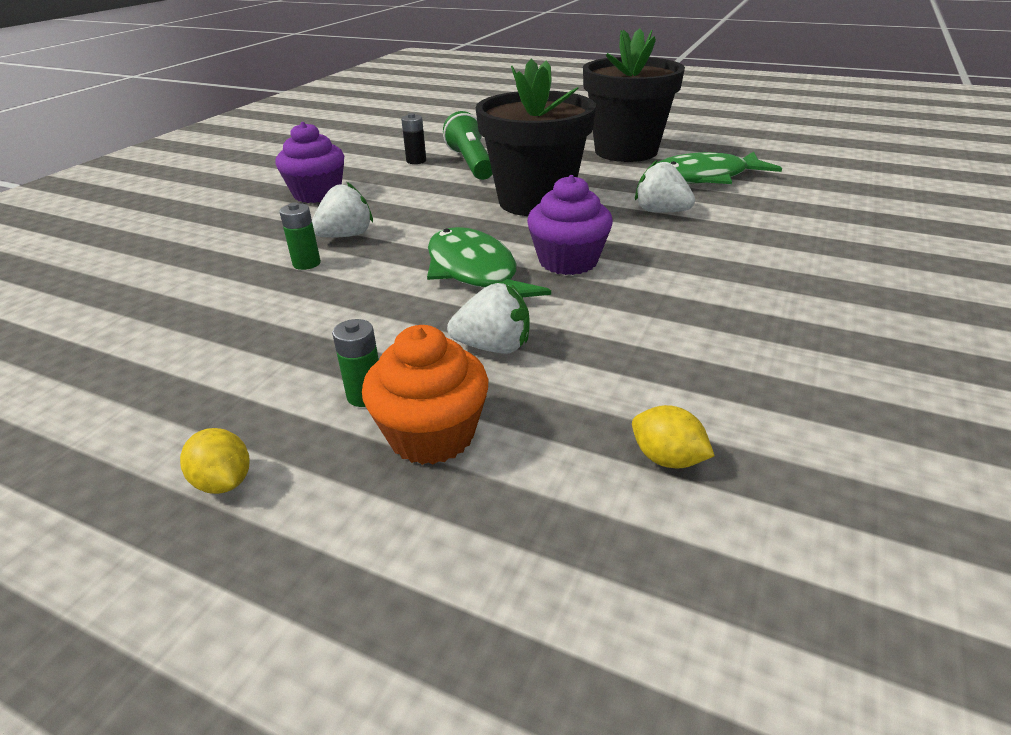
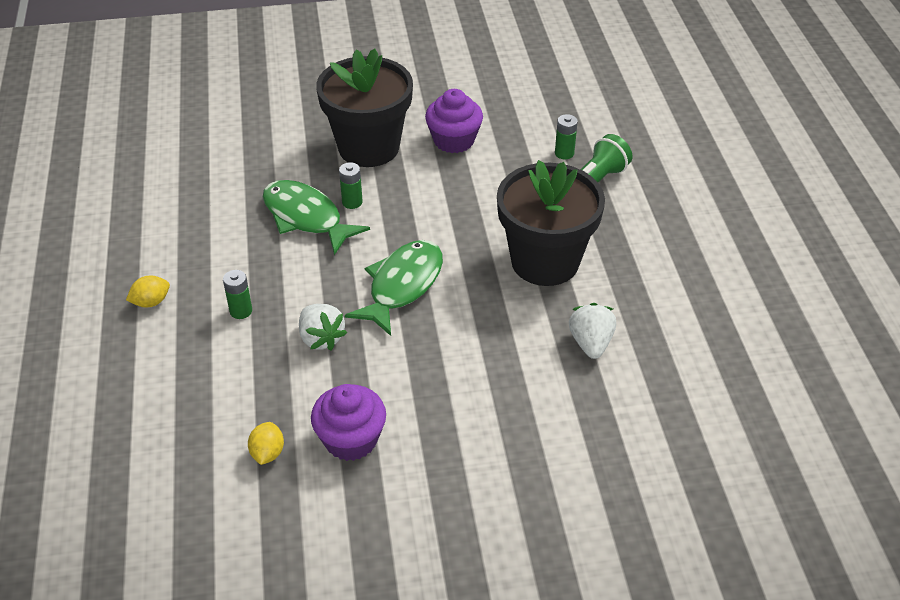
camera: 55 degrees right, 10 degrees up
(224, 482) = (151, 302): yellow lemon -> yellow lemon turned 45 degrees clockwise
(346, 236) = (403, 196): white strawberry -> none
(416, 161) = (564, 153): black battery -> green battery
(431, 435) = (227, 353): orange cupcake -> none
(568, 261) = (457, 324): purple cupcake -> purple cupcake (351, 439)
(626, 151) = (717, 269): black flower pot -> black flower pot (368, 147)
(705, 178) = (698, 346): green fish -> green fish (306, 218)

